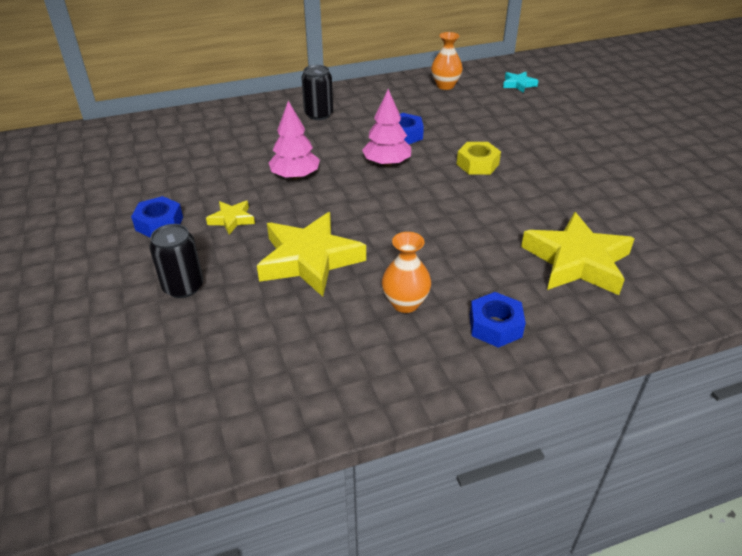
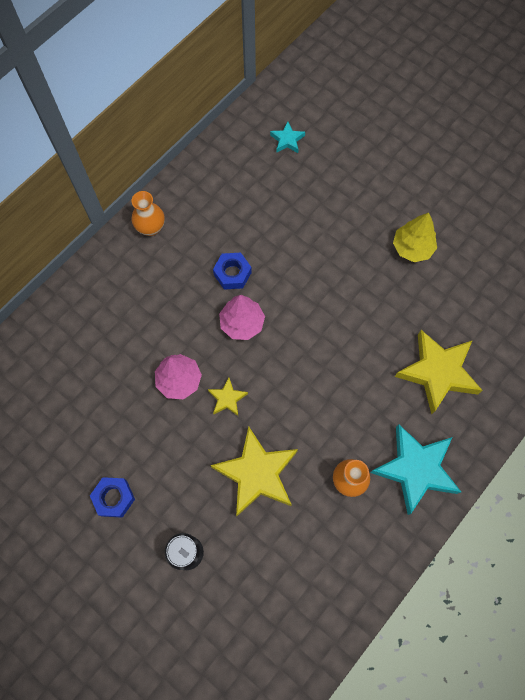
camera: 30 degrees left, 30 degrees up
(232, 219) = (167, 461): yellow star -> yellow star (227, 399)
(319, 114) = (138, 279): black can -> none
(445, 86) = (223, 173): orange vase -> orange vase (151, 228)
(477, 164) = (314, 287): yellow nut -> none
(495, 326) = (415, 469): blue nut -> turquoise star
(603, 171) = (412, 248): none -> yellow tree

